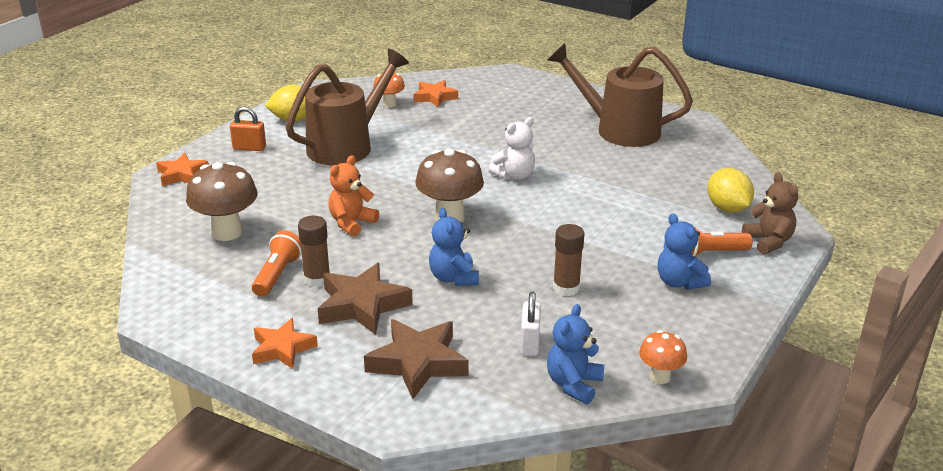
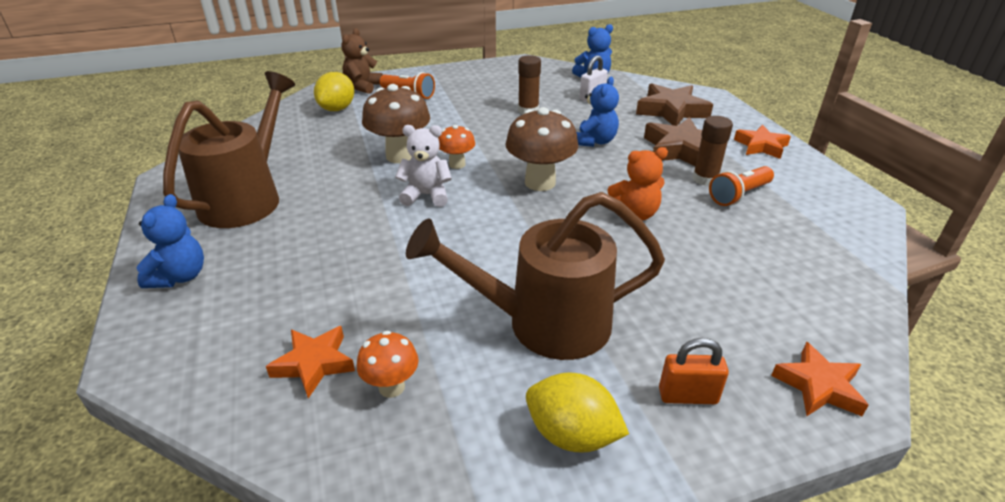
camera: 140 degrees left, 5 degrees up
(227, 232) = (775, 257): brown mushroom -> brown mushroom (400, 156)
(249, 148) = (687, 396): orange padlock -> orange padlock turned 45 degrees counterclockwise
(618, 130) = (247, 198): brown watering can -> brown watering can turned 135 degrees counterclockwise
(660, 377) = (545, 67): orange mushroom -> orange mushroom (457, 164)
(679, 282) = (457, 90): blue teddy bear -> blue teddy bear (180, 276)

